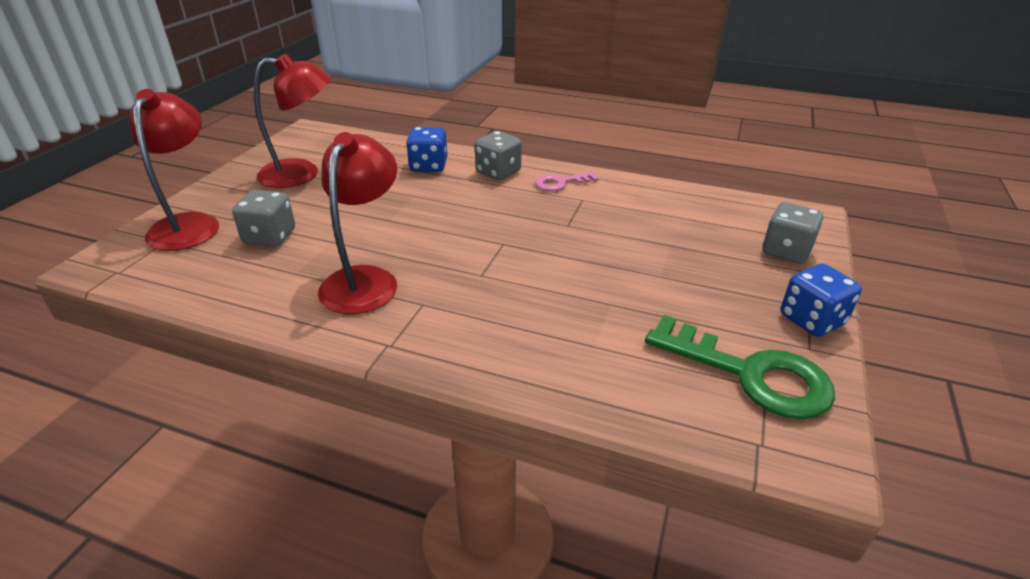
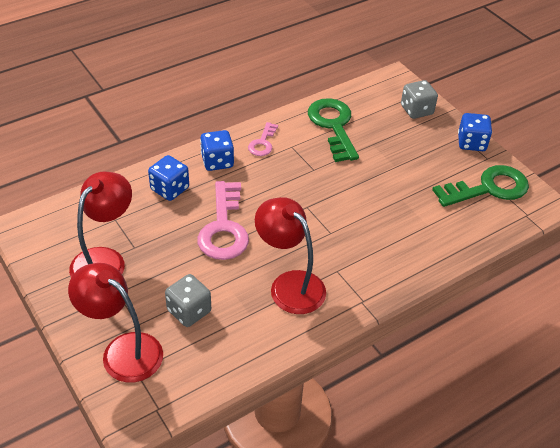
camera: 55 degrees left, 10 degrees up
(408, 210) = (224, 228): none -> pink key
(498, 172) = (217, 161): grey dice -> blue dice
(655, 209) = (333, 126): none -> green key

